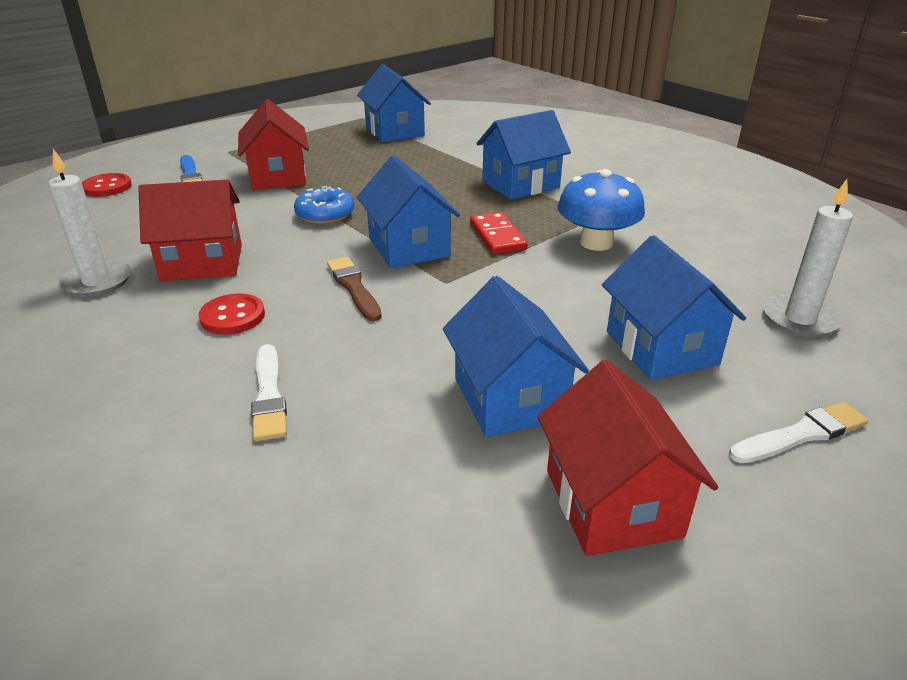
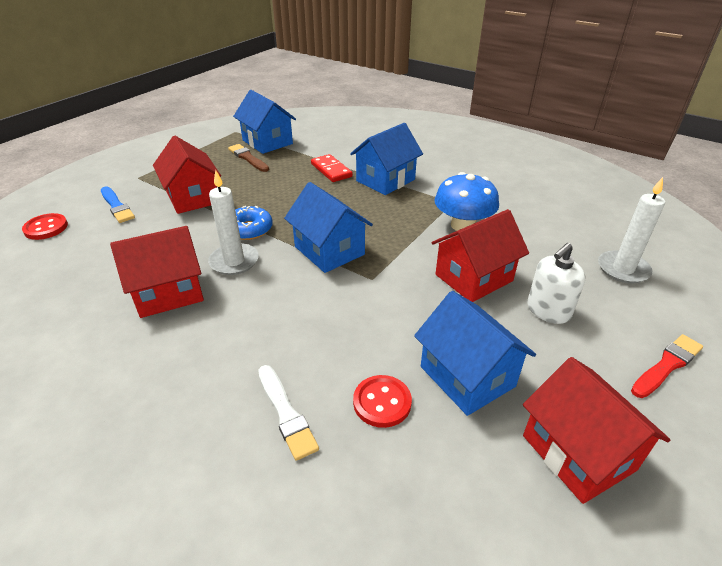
camera: 15 degrees left, 5 degrees up
(97, 281) = (83, 328): white candle -> white candle (234, 261)
(232, 316) = (219, 342): red button -> red button (382, 402)
(354, 287) = (305, 296): brown brush -> brown brush (248, 158)
(497, 236) = (390, 230): red domino -> red domino (331, 170)
(578, 299) = (473, 278): none -> red house
(661, 348) = (548, 310): blue house -> white soap dispenser
(801, 434) = (667, 365): white brush -> red brush

